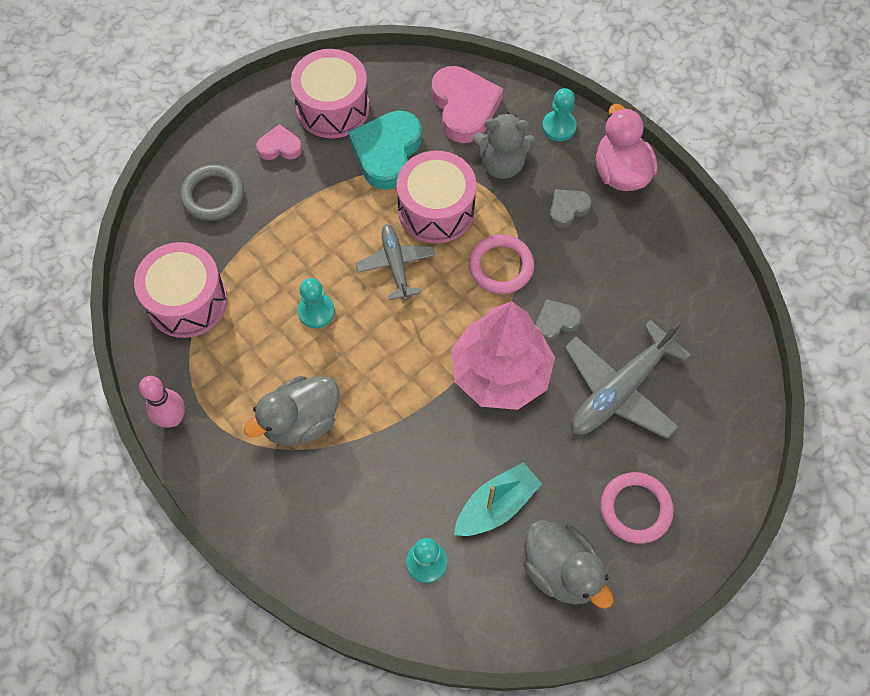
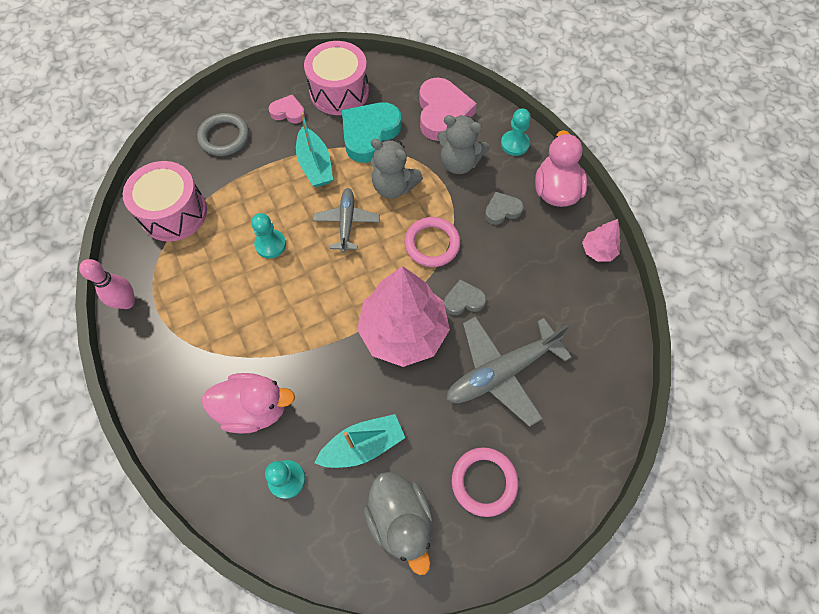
camera: 15 degrees right, 0 degrees up
(301, 421) = (226, 330): grey duck -> none
(335, 205) = (315, 165): none -> turquoise boat
(364, 498) = (254, 408): none -> pink duck
(436, 209) = (394, 187): pink drum -> grey teddy bear
(686, 230) = (598, 251): none -> pink tree

